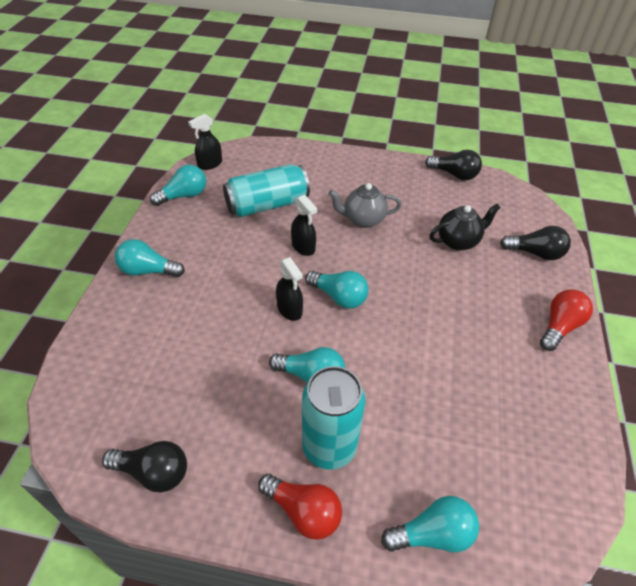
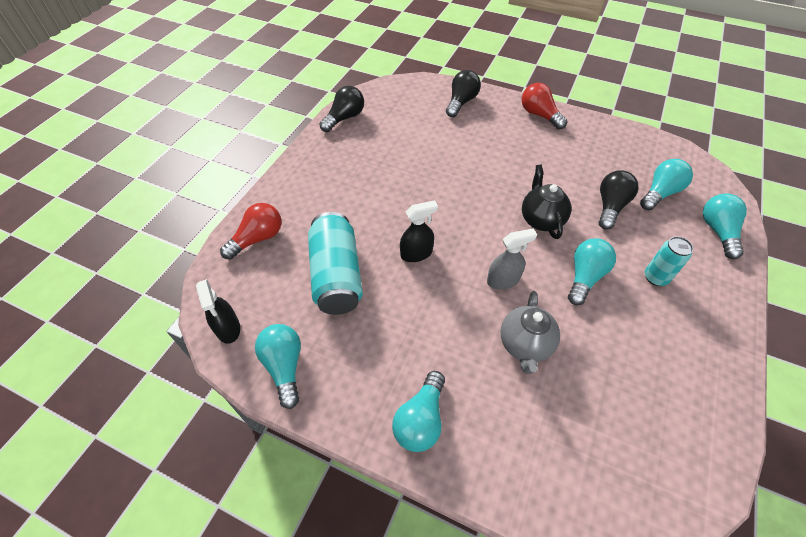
camera: 75 degrees left, 5 degrees up
(153, 472) = (697, 423): black light bulb -> black light bulb (610, 206)
(289, 309) = (503, 280): black spray bottle -> grey spray bottle
(303, 511) = (715, 305): red light bulb -> red light bulb (258, 238)
(329, 447) = (655, 277): turquoise can -> turquoise can, size x0.55
(339, 297) = (491, 238): turquoise light bulb -> turquoise light bulb (660, 193)
(363, 220) = (388, 197): grey teapot -> grey teapot (525, 345)
(458, 241) = (437, 141): black teapot -> black teapot (541, 220)

